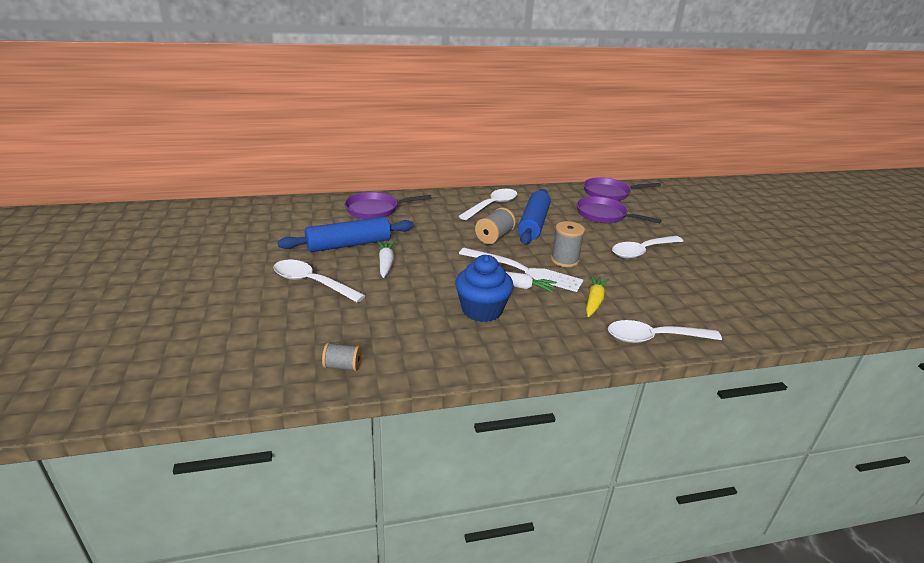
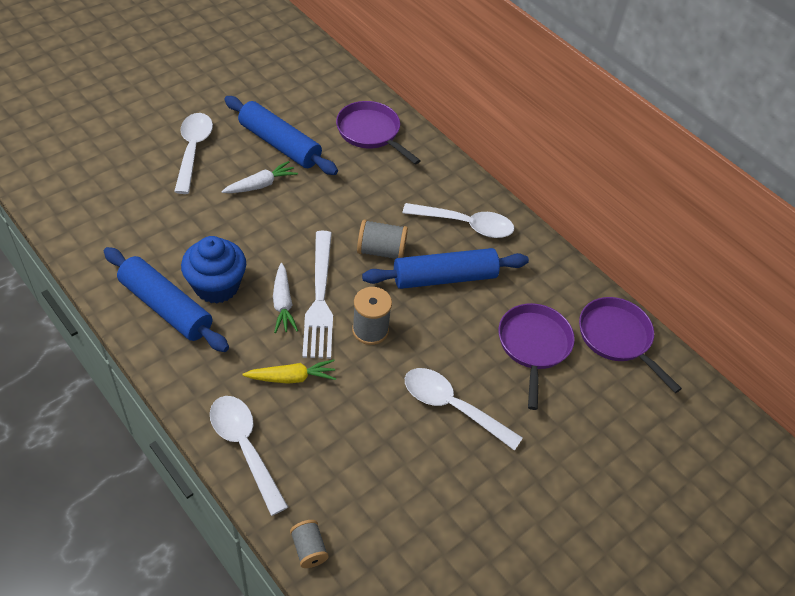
camera: 60 degrees right, 20 degrees up
(343, 366) = (80, 222): grey spool -> grey spool (309, 549)
(489, 341) = (166, 307): none -> blue rolling pin

